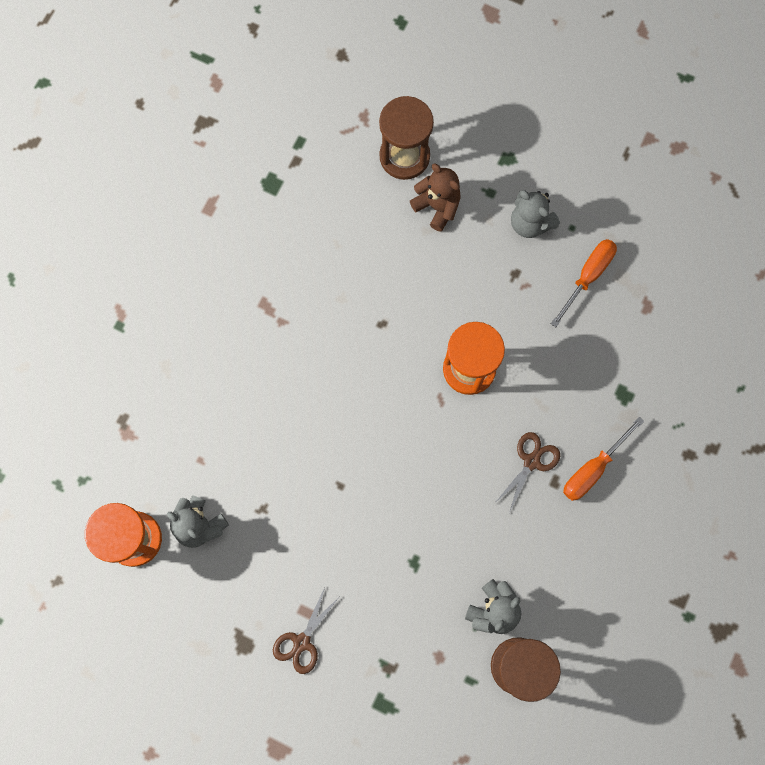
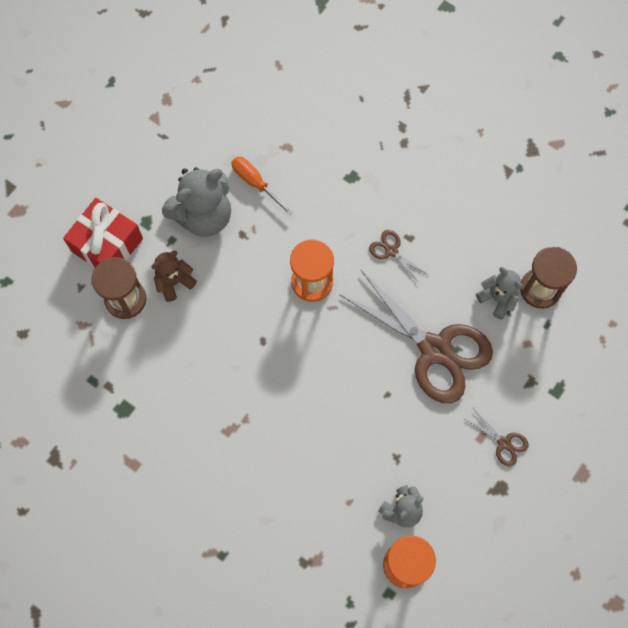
camera: 80 degrees left, 5 degrees down
(409, 537) = (435, 350): none -> brown scissors
(468, 121) = (107, 245): none -> red gift
(530, 223) = (203, 216): grey teddy bear -> grey teddy bear, size x1.78
(593, 469) = (404, 209): orange screwdriver -> none

